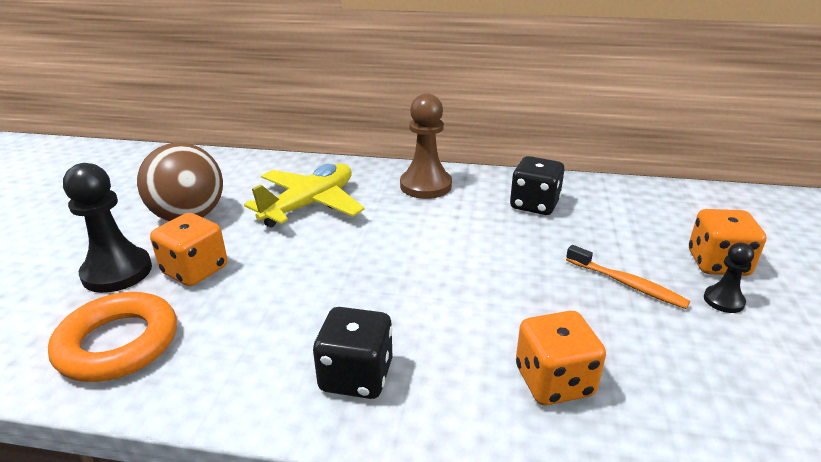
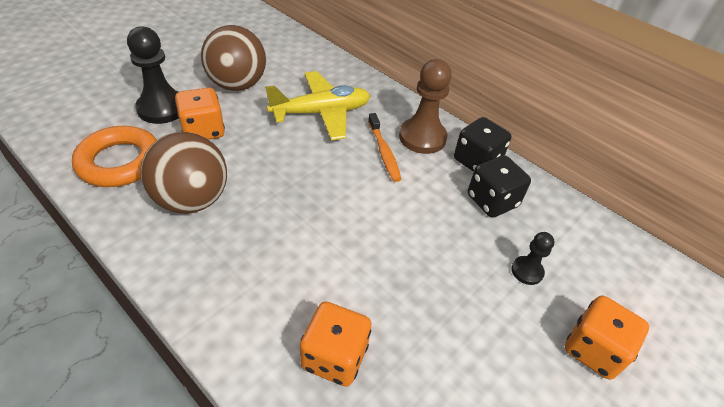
camera: 30 degrees right, 15 degrees up
(255, 335) = (192, 200): none -> brown ball
(356, 376) = (218, 267): black dice -> black dice (477, 161)
(627, 284) = (485, 317): orange toothbrush -> orange toothbrush (384, 152)
(723, 300) = (553, 385): black pawn -> black pawn (527, 271)

